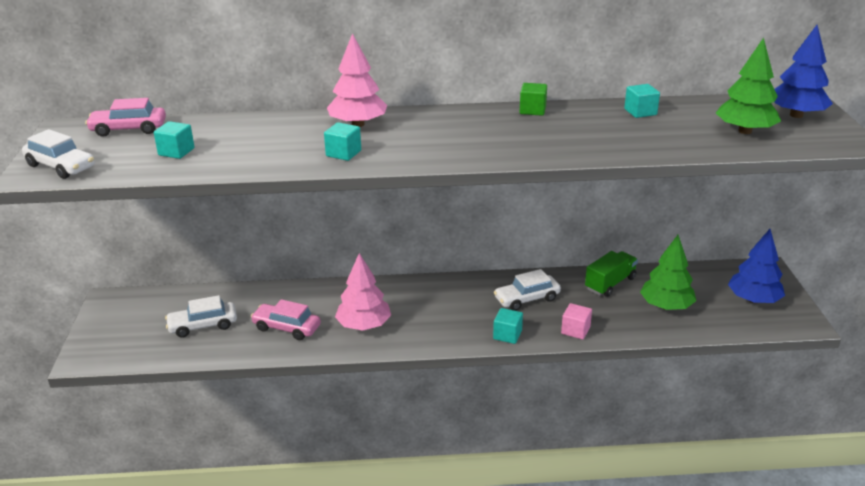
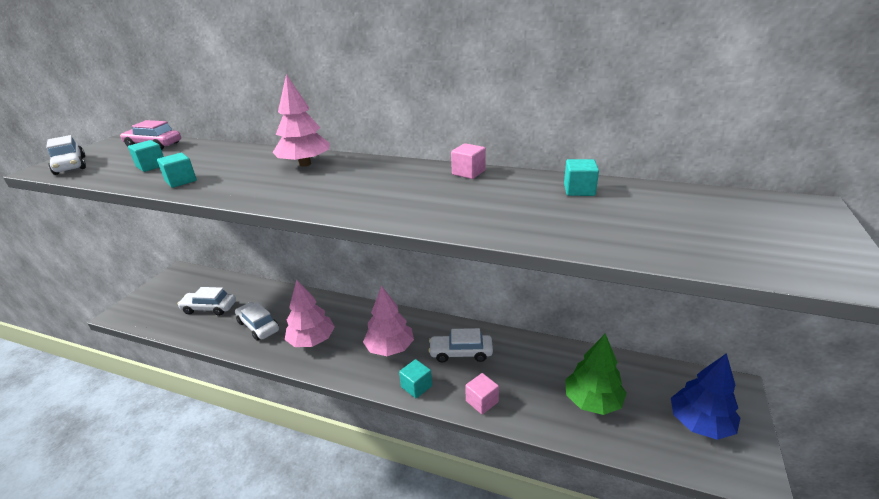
camera: 25 degrees right, 0 degrees up
(286, 328) = (258, 326): pink car -> white car
(343, 153) = (257, 187): turquoise cube -> turquoise cube (181, 181)
(454, 312) = (390, 348): none -> pink tree
(532, 110) = (468, 172): green cube -> pink cube
(610, 283) = (550, 358): green truck -> none
(744, 131) = (692, 232): green tree -> none
(796, 115) = (782, 223): blue tree -> none

